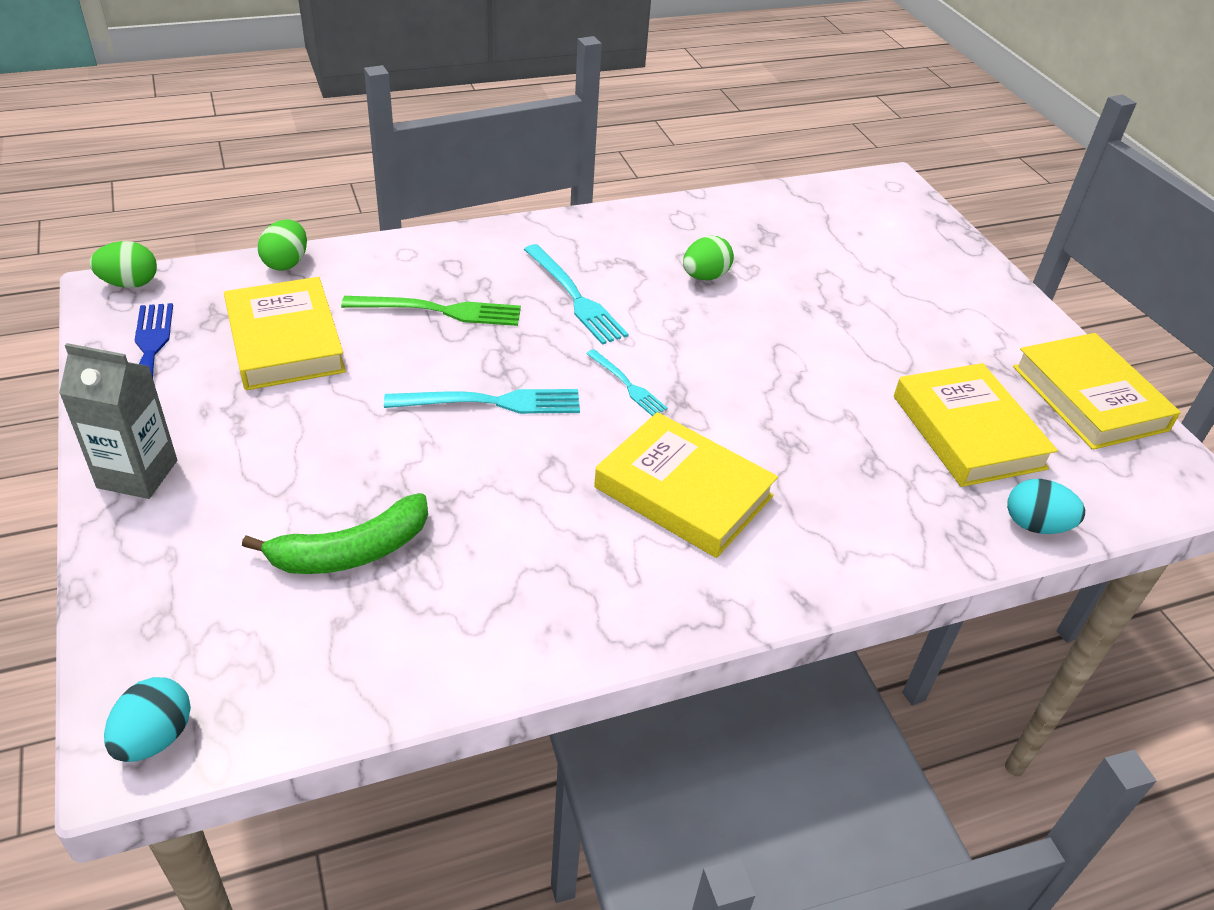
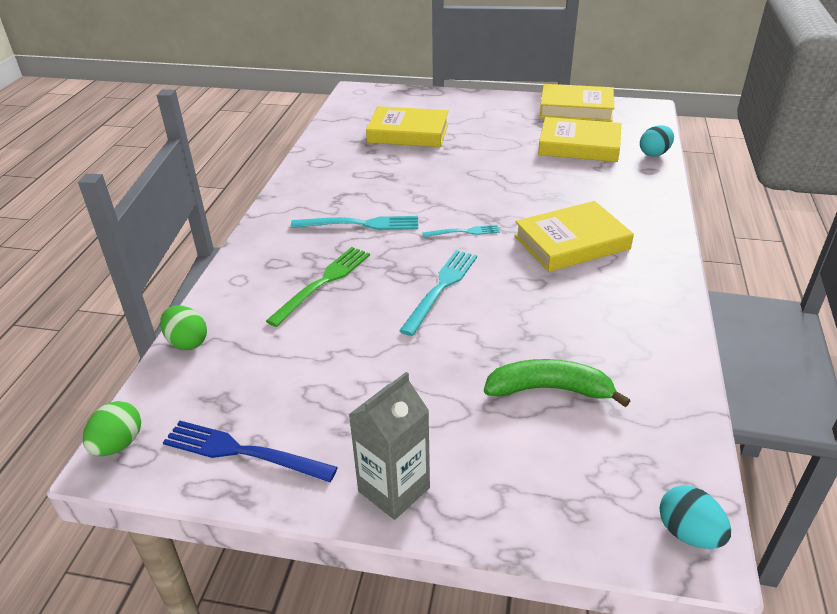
camera: 55 degrees left, 5 degrees down
(285, 341) = (291, 367): yellow book -> yellow book (408, 133)
(350, 551) = (550, 390): green banana -> green banana turned 90 degrees counterclockwise
(705, 277) = (385, 173): green egg -> none

